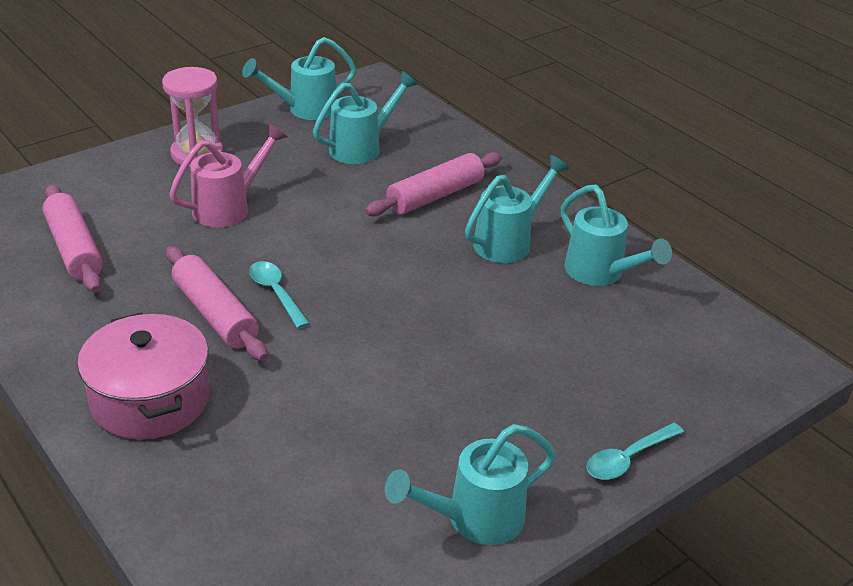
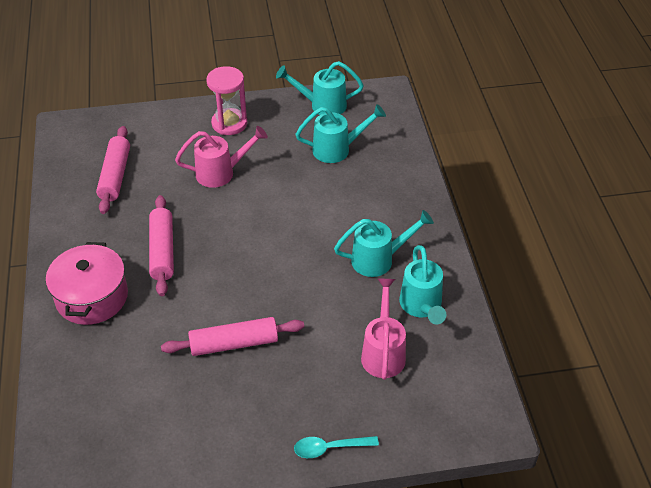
camera: 30 degrees right, 10 degrees up
(276, 293) = (206, 248): turquoise spoon -> none
(435, 196) = (357, 205): pink rolling pin -> pink rolling pin (234, 343)
(475, 519) = (210, 448): turquoise watering can -> none
(599, 333) = (383, 352): none -> pink watering can

